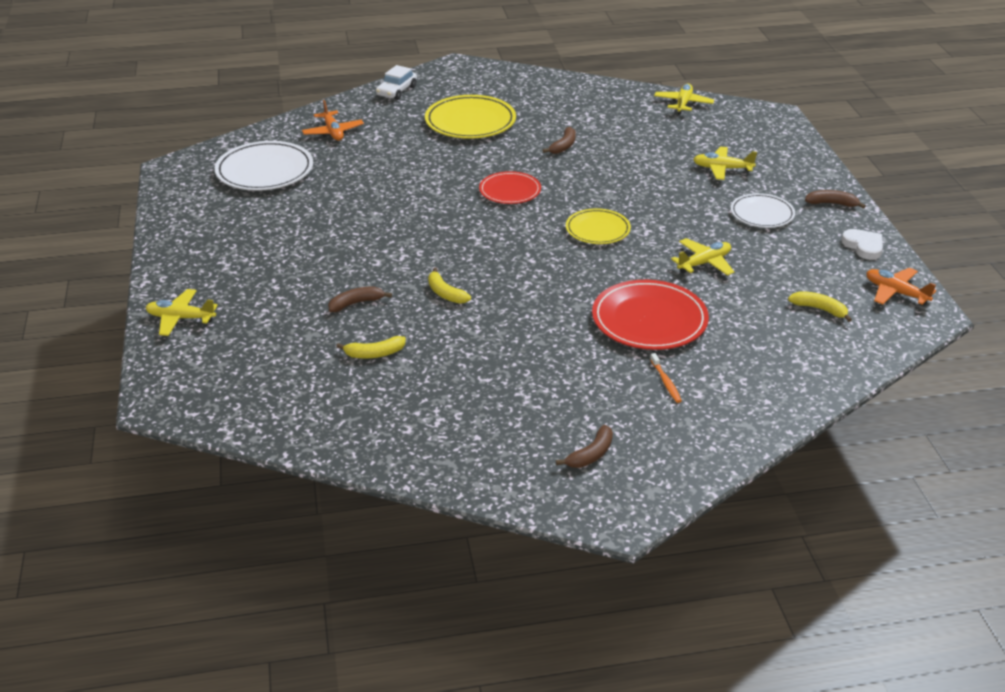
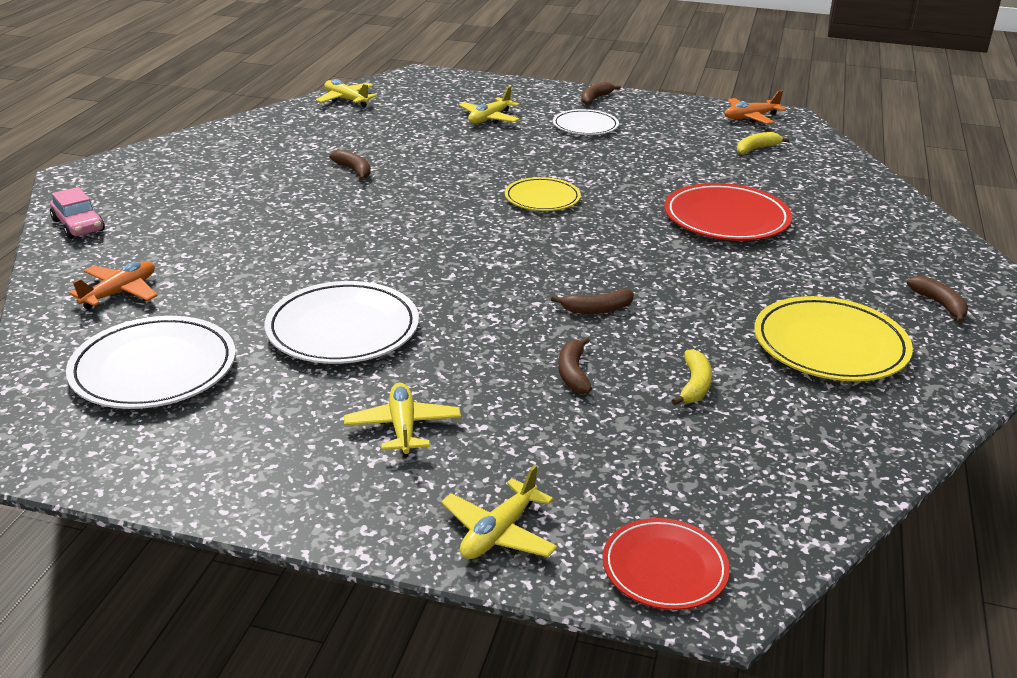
camera: 65 degrees left, 5 degrees down
(333, 132) = (120, 292): orange plane -> orange plane turned 60 degrees counterclockwise
(347, 210) = (343, 329): none -> white plate
(396, 91) = (78, 225): white car -> pink car
(445, 293) = (597, 309): yellow banana -> brown banana
(470, 121) = (227, 202): yellow plate -> yellow plate (830, 345)
(510, 191) = (414, 220): red plate -> red plate (664, 568)
(666, 382) = (834, 239): orange toothbrush -> none
(704, 263) = (647, 170): yellow plane -> yellow plane (403, 427)
(863, 246) = (673, 108): white heart -> none

